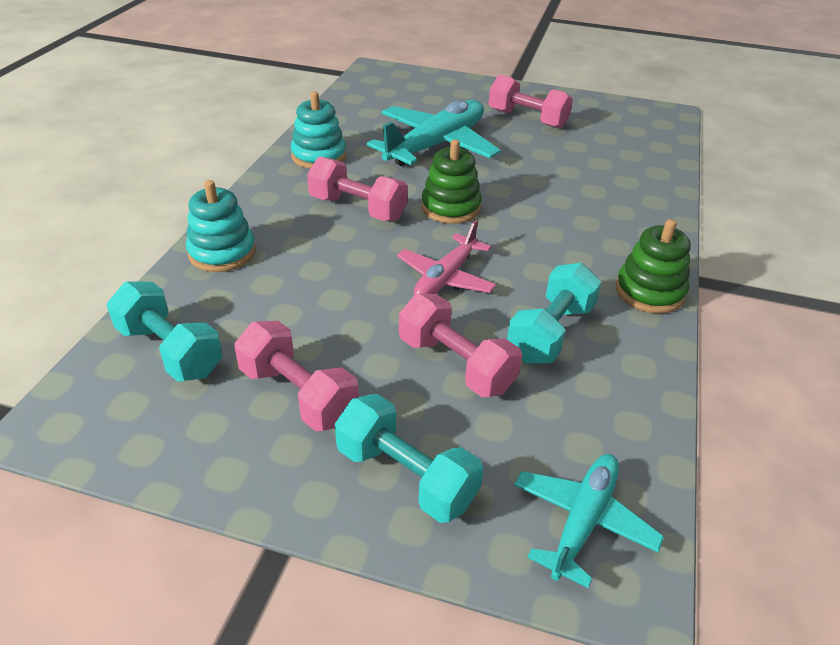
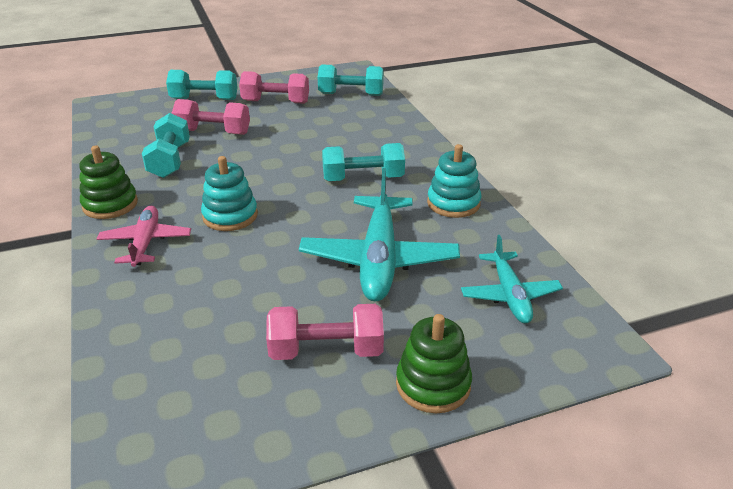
camera: 145 degrees right, 5 degrees down
(222, 253) = (398, 128): turquoise stacking toy -> turquoise stacking toy (230, 216)
(358, 208) = (363, 178): pink dumbbell -> turquoise dumbbell
(445, 278) = (256, 163): pink plane -> pink plane (146, 242)
(450, 208) = (299, 206): green stacking toy -> green stacking toy (433, 384)
(582, 521) = (123, 111): turquoise plane -> turquoise plane (509, 295)

